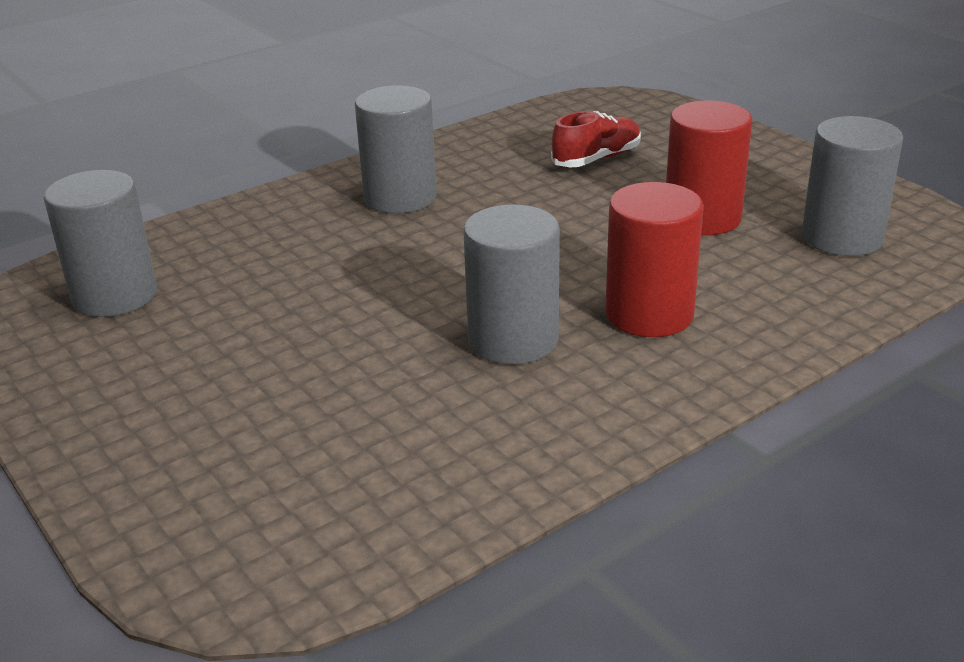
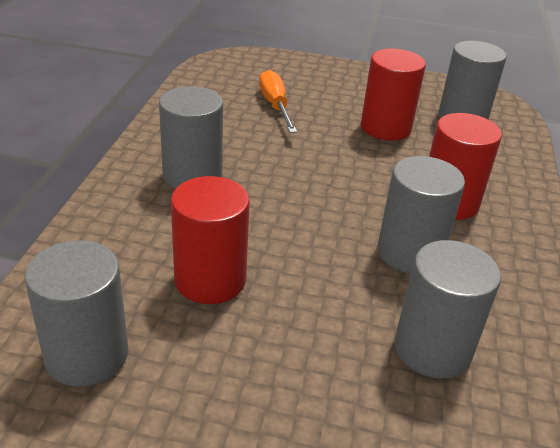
camera: 45 degrees left, 5 degrees up
(283, 284) = (210, 280): none -> red cylinder
(392, 422) = (432, 349): none -> grey cylinder
(596, 159) = (275, 106): red shoe -> orange screwdriver

